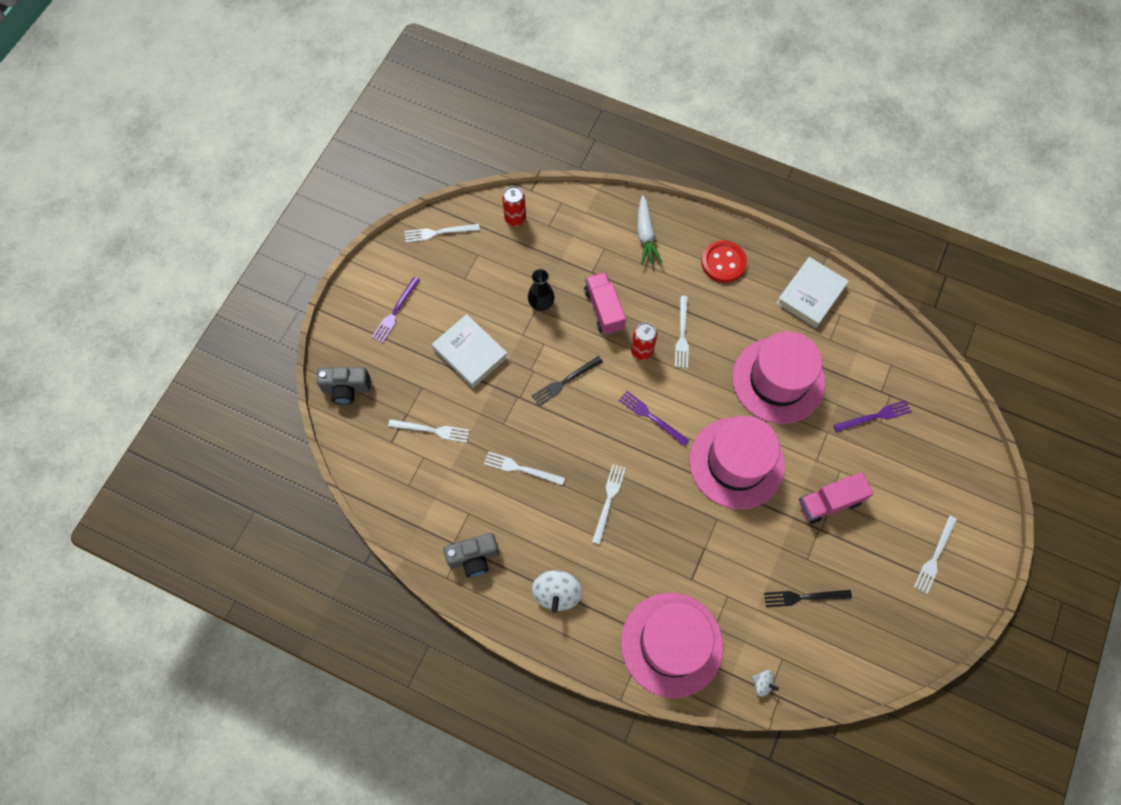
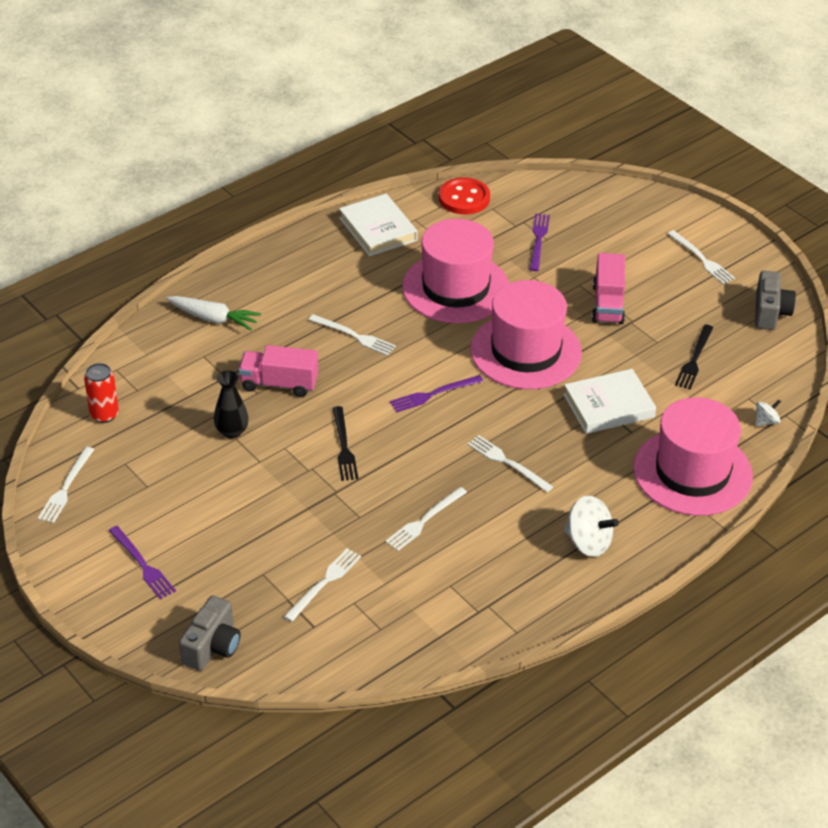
camera: 65 degrees left, 25 degrees down
(470, 353) = (249, 514): white book -> white book (608, 406)
(473, 558) = (506, 599): grey camera -> grey camera (770, 312)
(641, 351) = (351, 373): red can -> none
(723, 263) = (294, 275): red button -> red button (464, 198)

